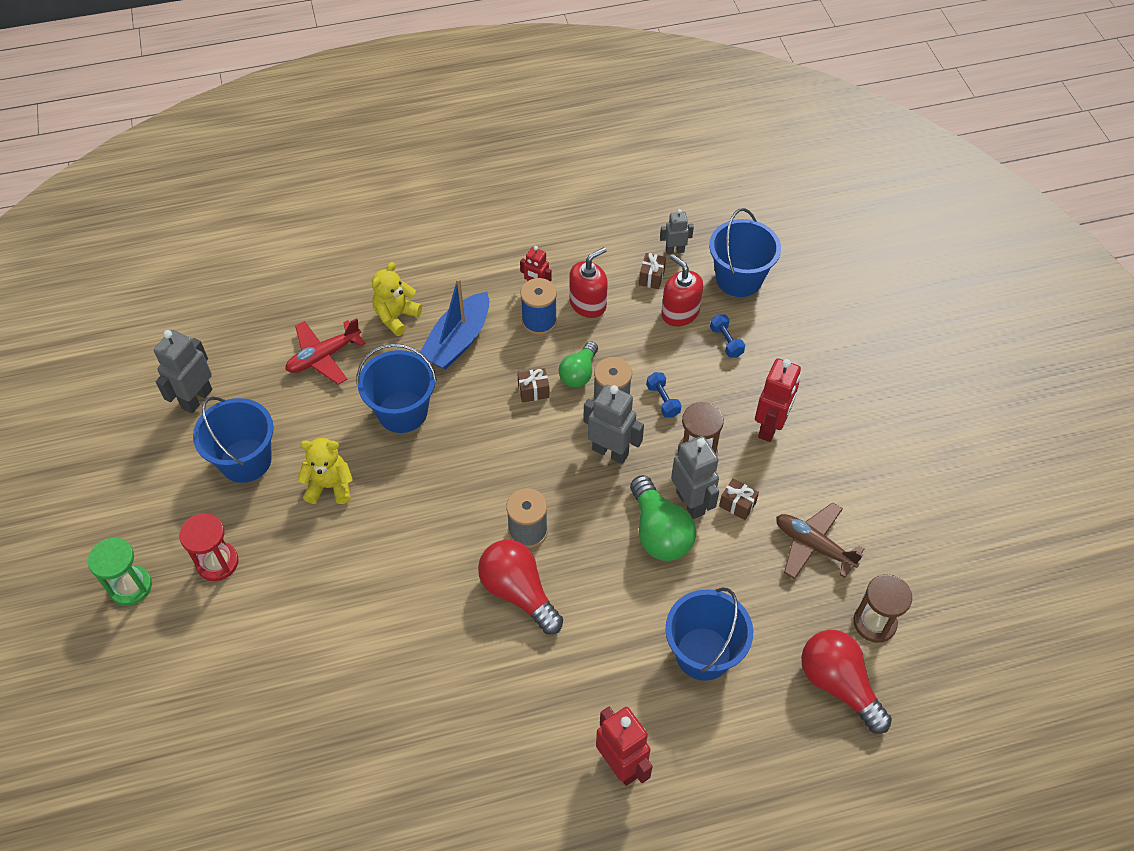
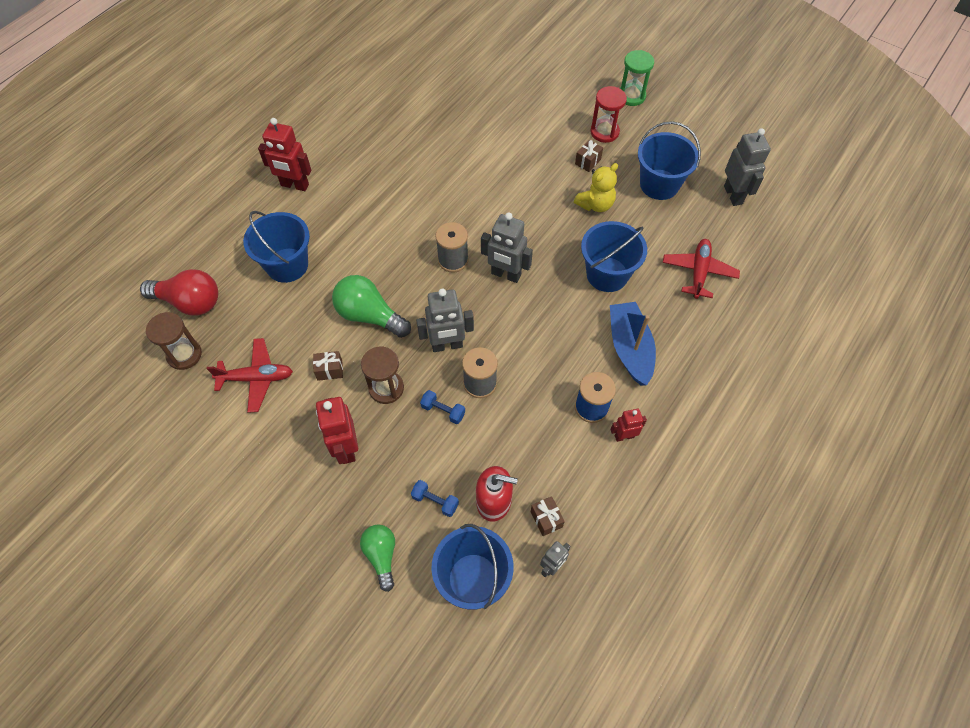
camera: 140 degrees right, 5 degrees up
(396, 317) = (691, 334): yellow teddy bear -> none
(518, 592) = (426, 225): red light bulb -> none
(533, 391) = (539, 350): brown gift -> brown gift (588, 161)
(579, 373) = (522, 387): green light bulb -> green light bulb (381, 555)
(588, 304) = (572, 452): red soap dispenser -> none
(690, 502) = (363, 349): grey robot -> grey robot (505, 274)
(813, 545) = (256, 378): brown plane -> red plane

